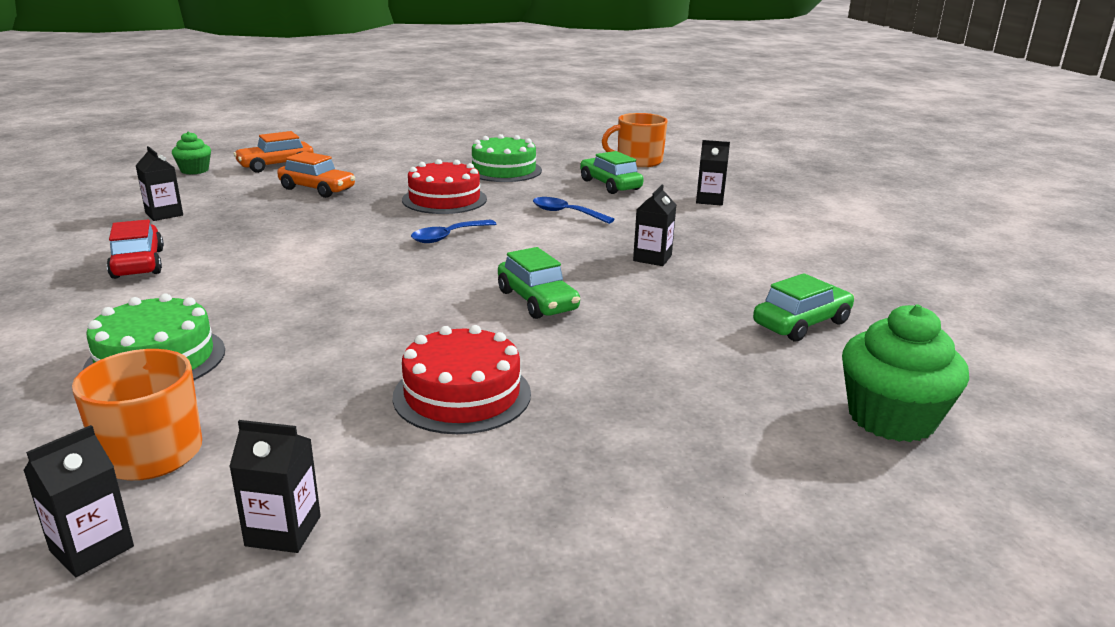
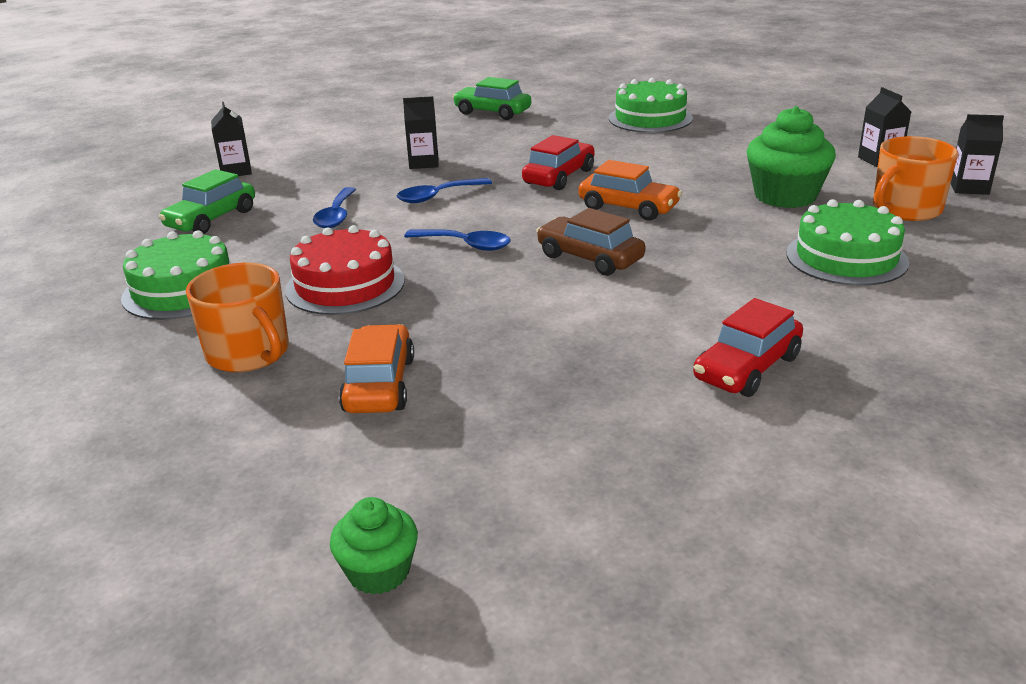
camera: 115 degrees left, 5 degrees up
(164, 214) = (605, 452): black carton -> none
(276, 165) = (280, 489): orange car -> orange car (628, 207)
(355, 266) = (589, 258): none -> brown car
(462, 394) = (714, 162): red cake -> none
(537, 301) = (559, 177): green car -> red car
(559, 247) = (437, 196): none -> blue spoon
(638, 161) = (89, 227): orange mug -> orange mug (249, 353)
(680, 417) = (650, 118): none -> green cake
(891, 418) = (583, 88): green cupcake -> green cupcake (785, 196)

